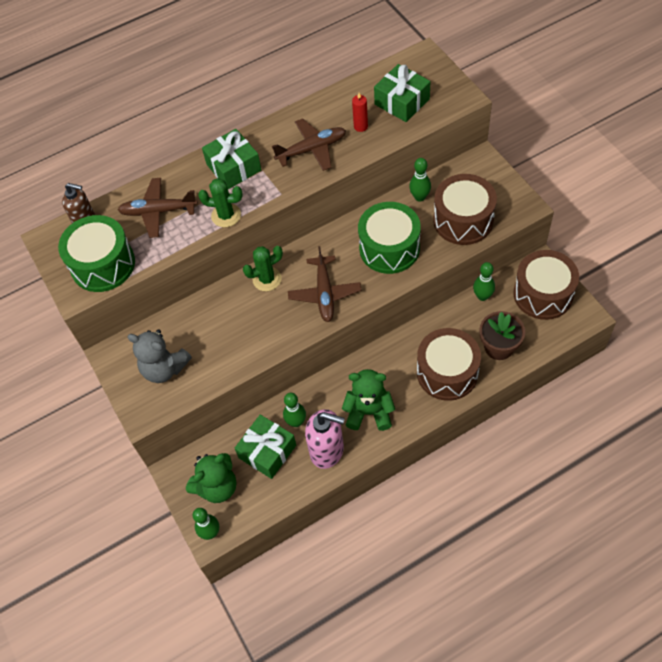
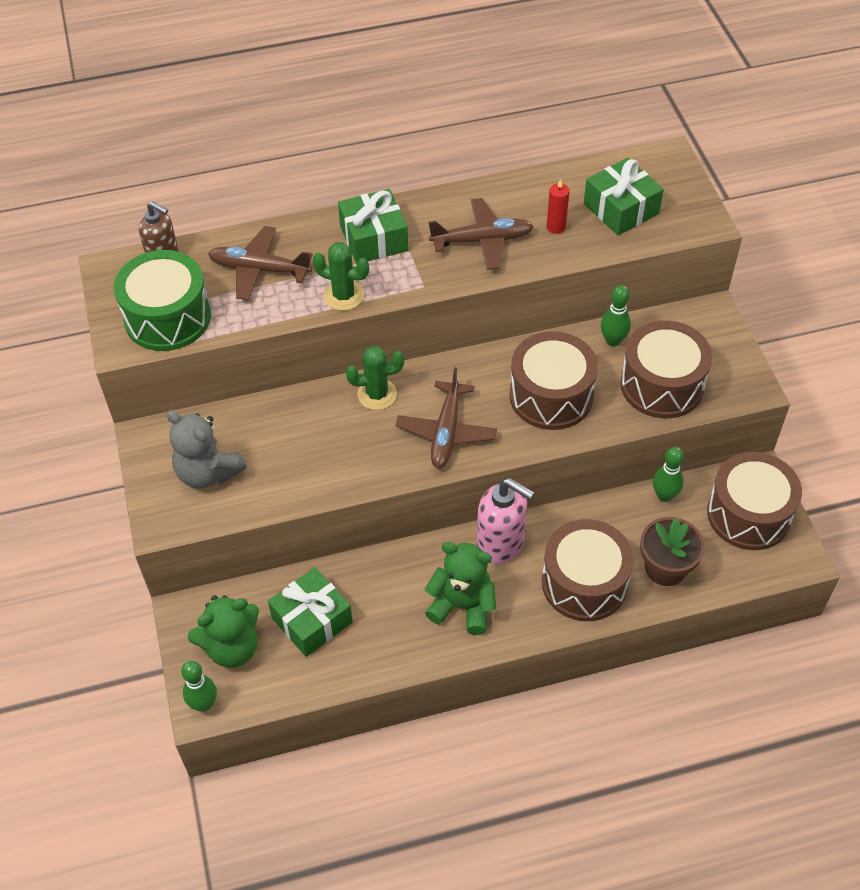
camera: 10 degrees right, 5 degrees down
(296, 422) = (362, 592): green bowling pin -> none
(327, 450) = (391, 640): pink soap dispenser -> pink soap dispenser (501, 544)
(389, 248) = (551, 396): green drum -> brown drum

